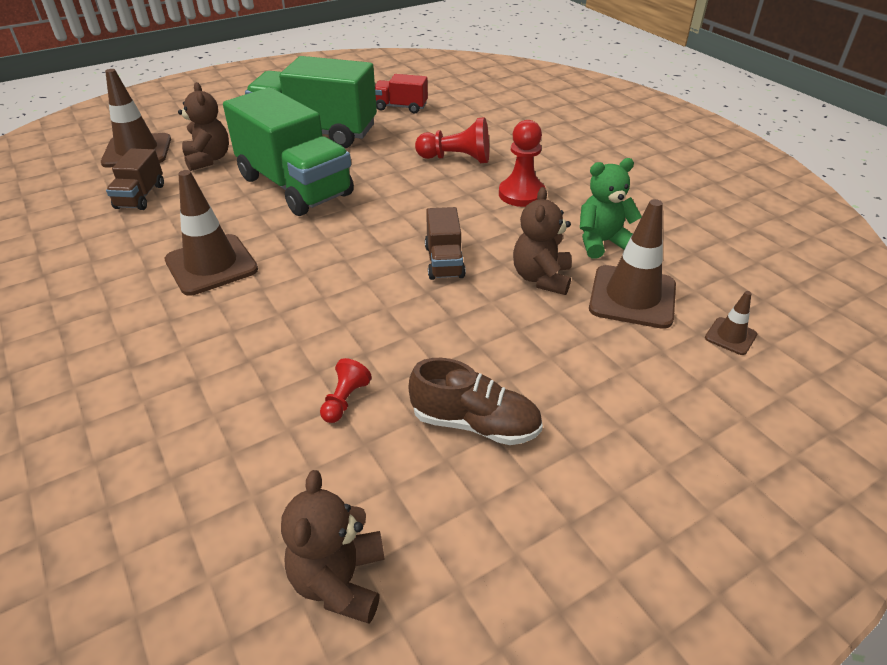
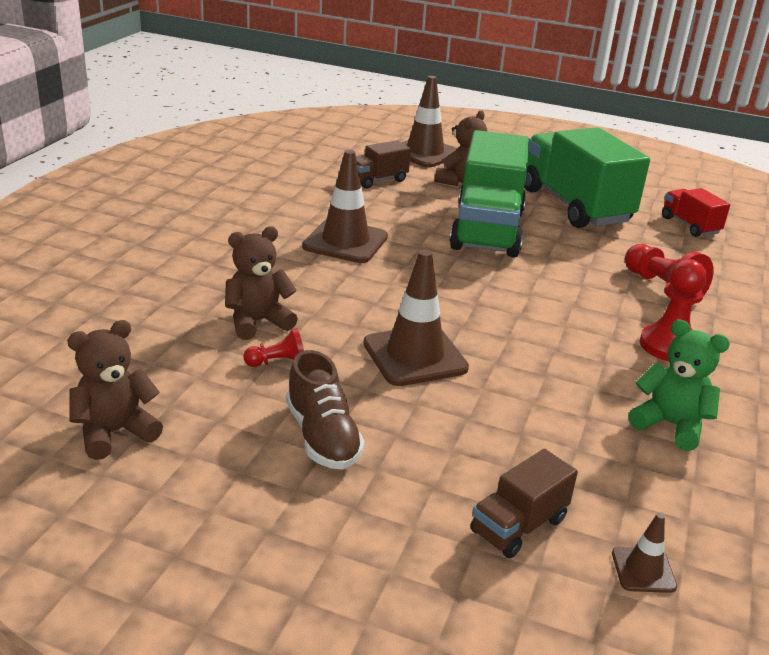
camera: 50 degrees right, 10 degrees down
(444, 262) = (499, 342): brown truck -> brown truck (518, 526)
(541, 278) = (555, 405): brown teddy bear -> brown teddy bear (258, 322)
(632, 297) = (610, 475): brown traffic cone -> brown traffic cone (415, 356)

